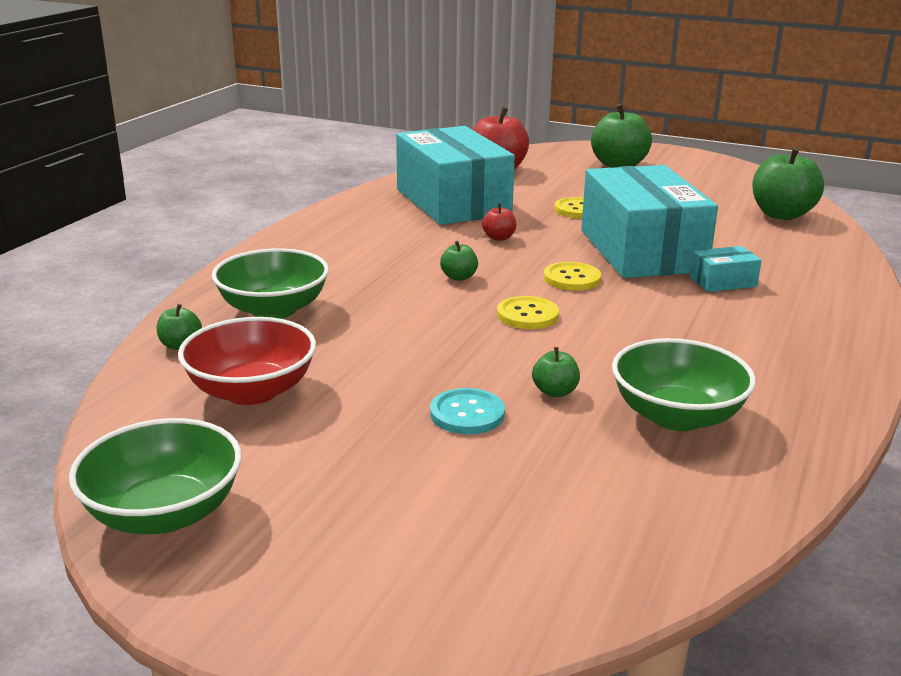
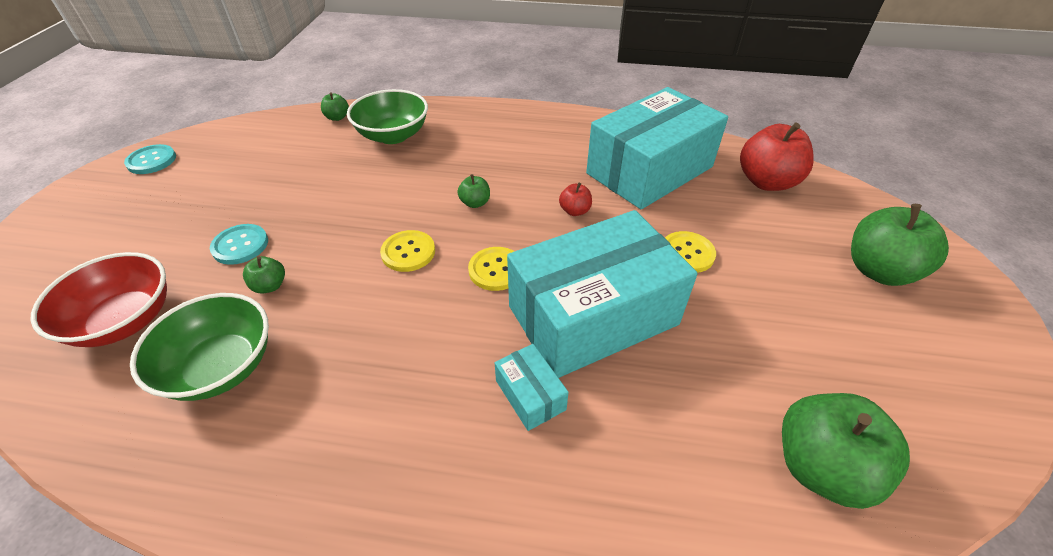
camera: 75 degrees right, 20 degrees up
(164, 513) = (151, 161): green bowl -> turquoise button
(252, 391) = (278, 154): red bowl -> red bowl (125, 320)

